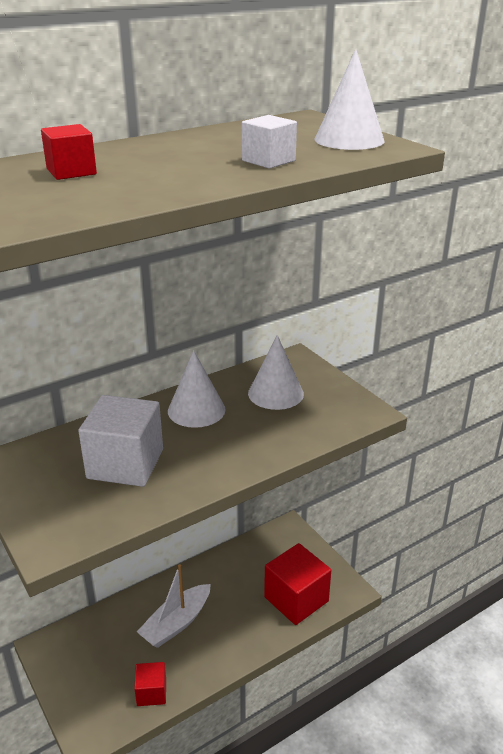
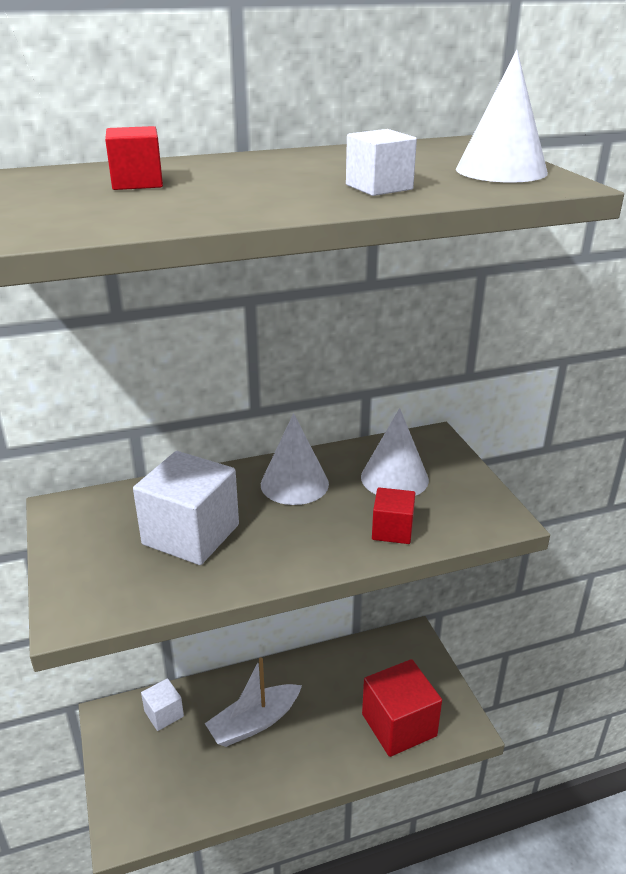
camera: 15 degrees right, 0 degrees up
(95, 633) = (164, 714): none -> white cube
(151, 692) = (204, 798): red cube -> red cube (392, 530)

